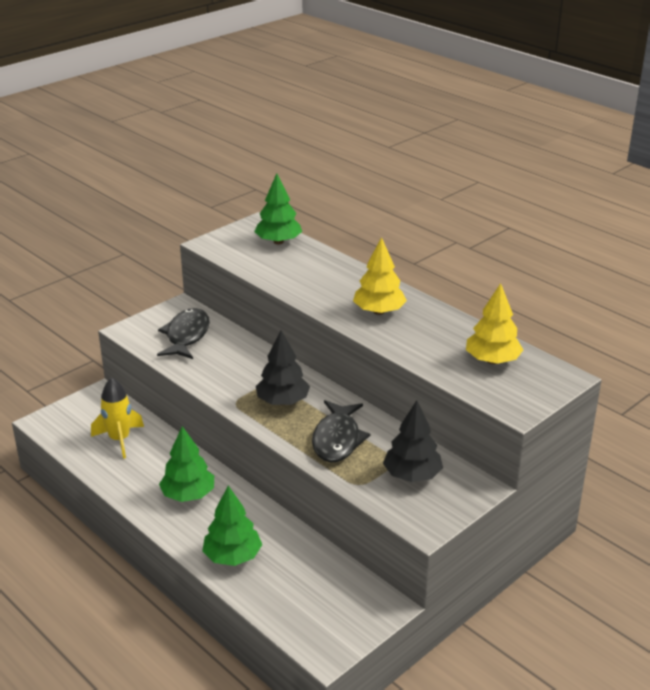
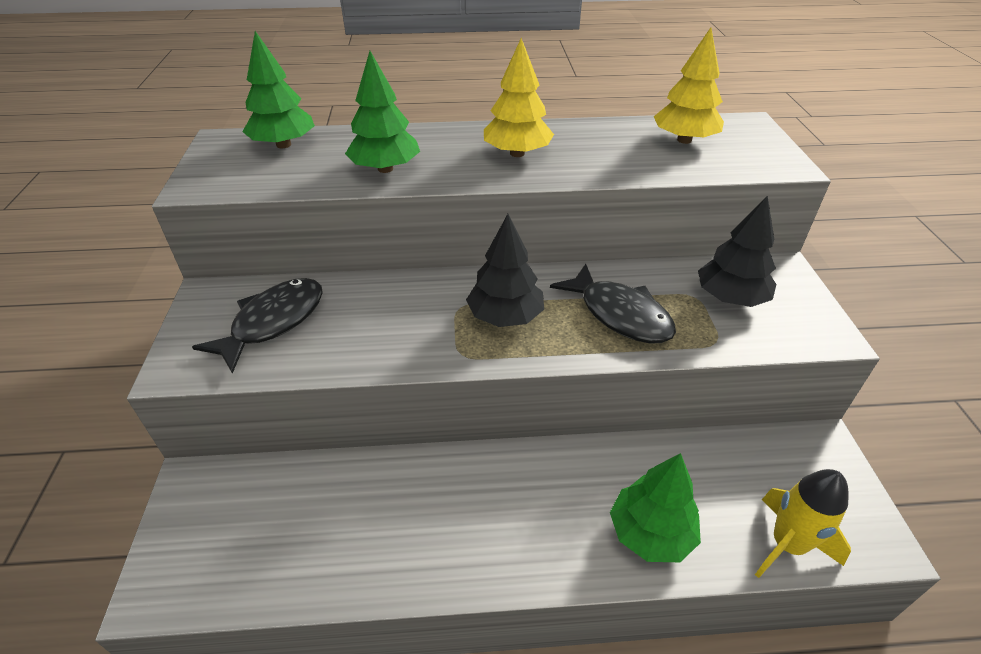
camera: 50 degrees left, 10 degrees up
(119, 440) = (309, 518): yellow rocket -> yellow rocket (787, 545)
(186, 336) = (273, 322): black fish -> black fish turned 75 degrees clockwise
(188, 495) = (496, 509): green tree -> green tree (385, 169)

